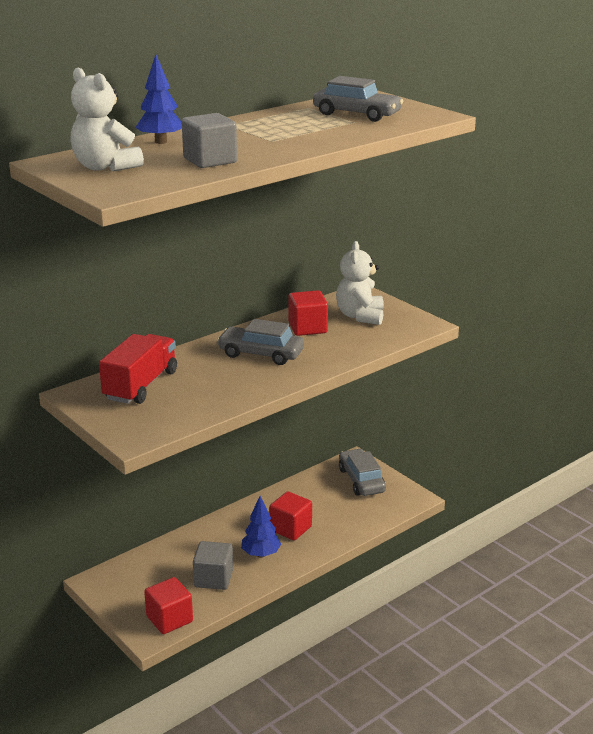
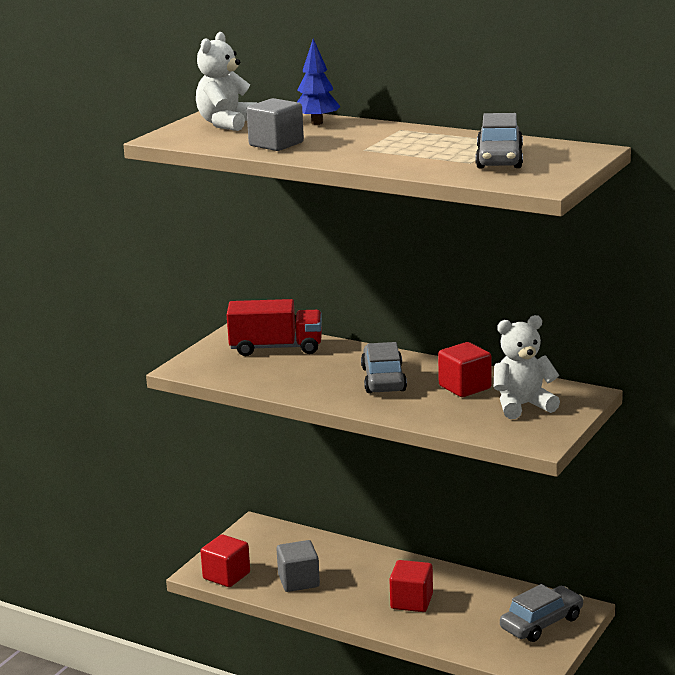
camera: 70 degrees right, 5 degrees down
(261, 554) = (355, 596): blue tree -> none

